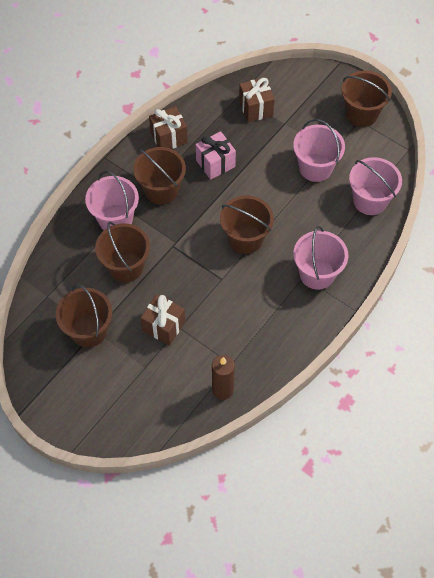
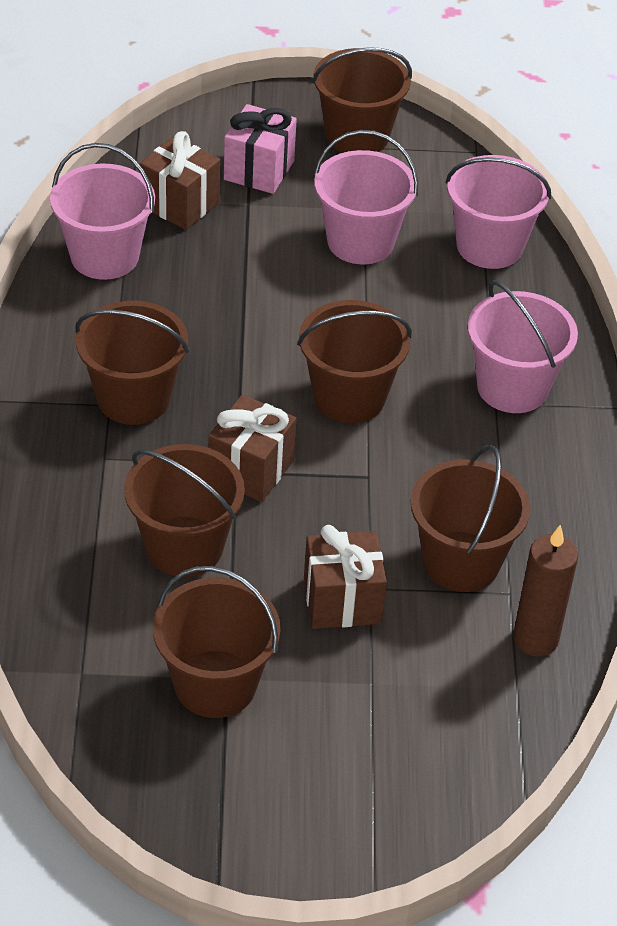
camera: 40 degrees left, 15 degrees down
(115, 219) = (93, 483): pink bucket -> pink bucket (104, 256)
(169, 138) = (70, 314): brown gift -> brown gift (251, 469)
(215, 163) = (190, 314): pink gift -> pink gift (259, 170)
(224, 338) = (461, 561): none -> brown bucket

